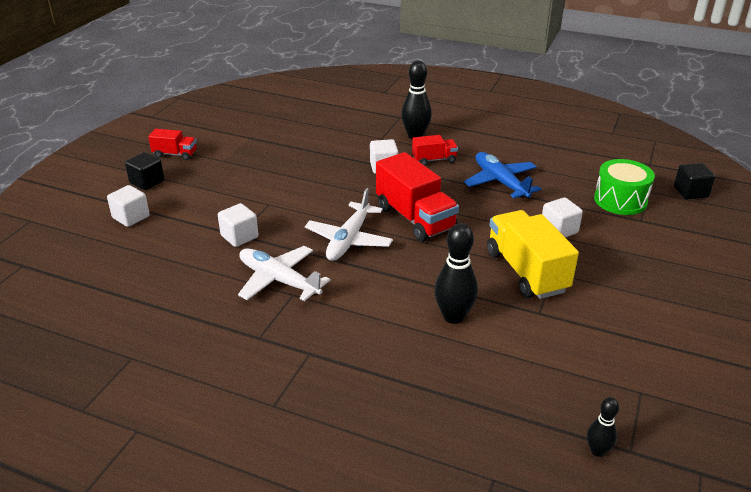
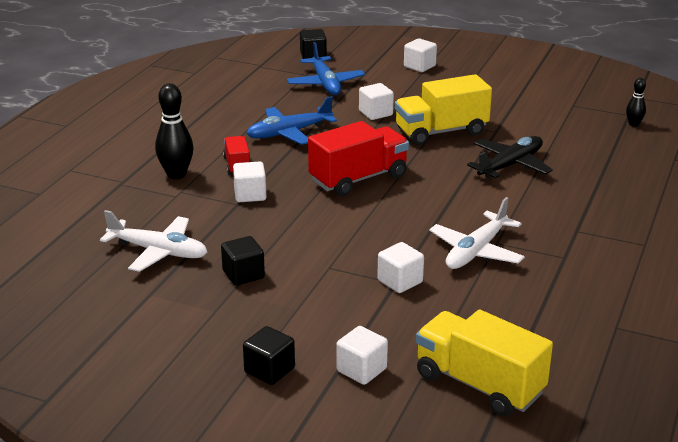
camera: 90 degrees left, 5 degrees down
(89, 269) = (479, 384): none -> yellow truck
(175, 154) = (190, 355): red truck -> none
(265, 169) = (243, 274): none -> black cube
(349, 240) = (400, 214): white plane -> white plane (158, 251)
(453, 316) = (510, 165): black bowling pin -> black plane
(620, 200) = (325, 84): green drum -> blue plane
(702, 263) = (419, 66): none -> white cube

